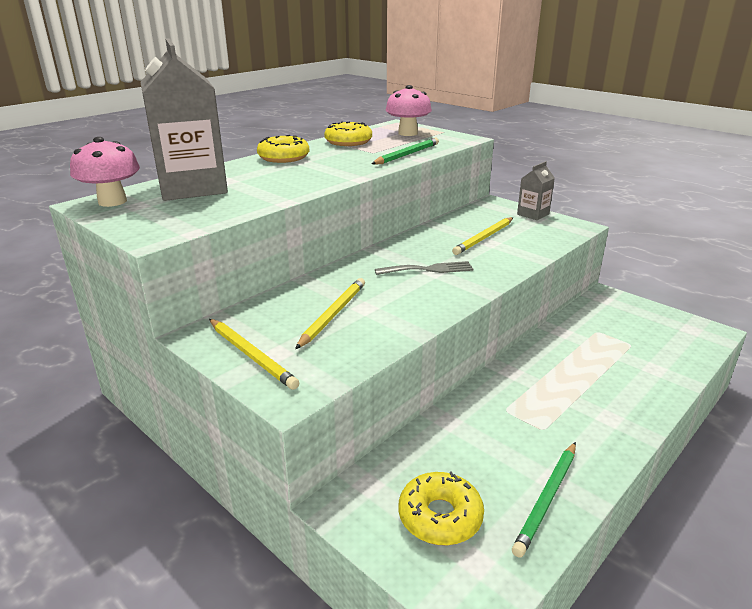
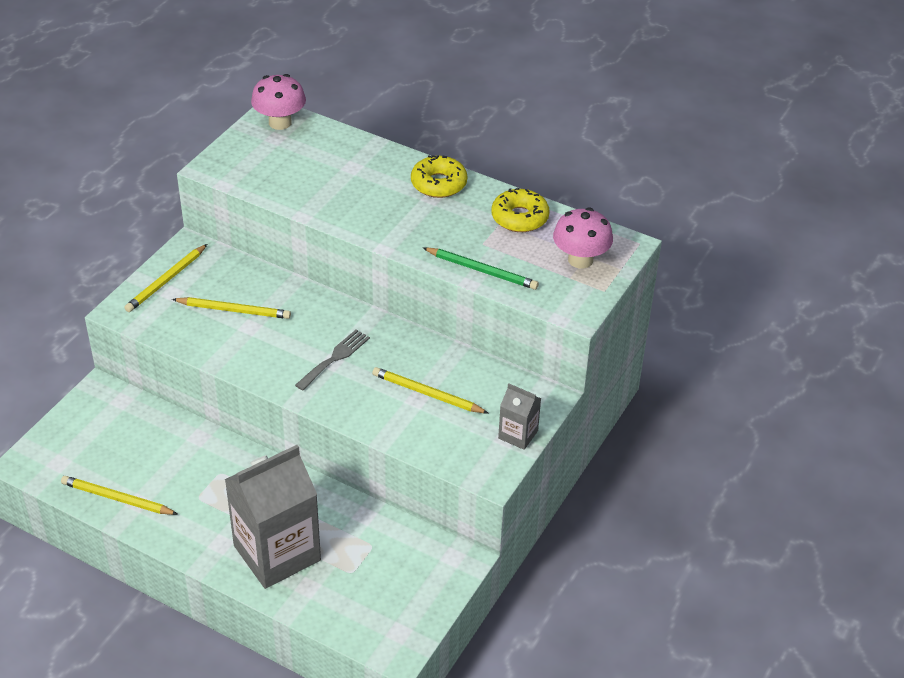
camera: 75 degrees right, 15 degrees up
(192, 187) = (326, 153): grey carton -> grey carton (277, 553)
(428, 269) = (335, 358): grey fork -> grey fork turned 120 degrees counterclockwise
(440, 517) = (94, 441): yellow donut -> none
(547, 499) = (117, 499): green pencil -> yellow pencil

